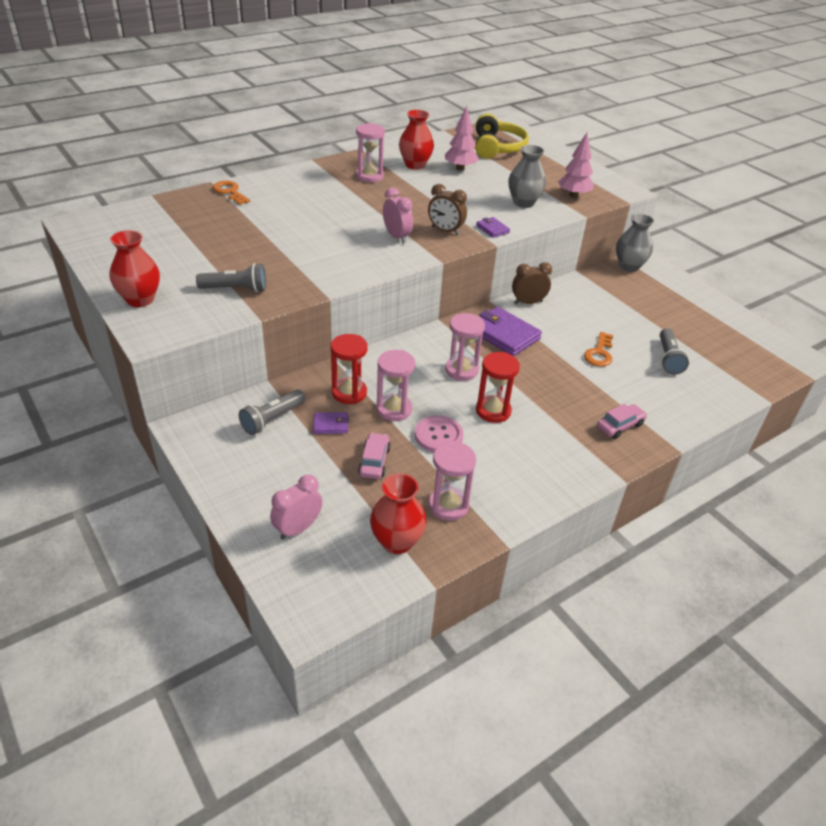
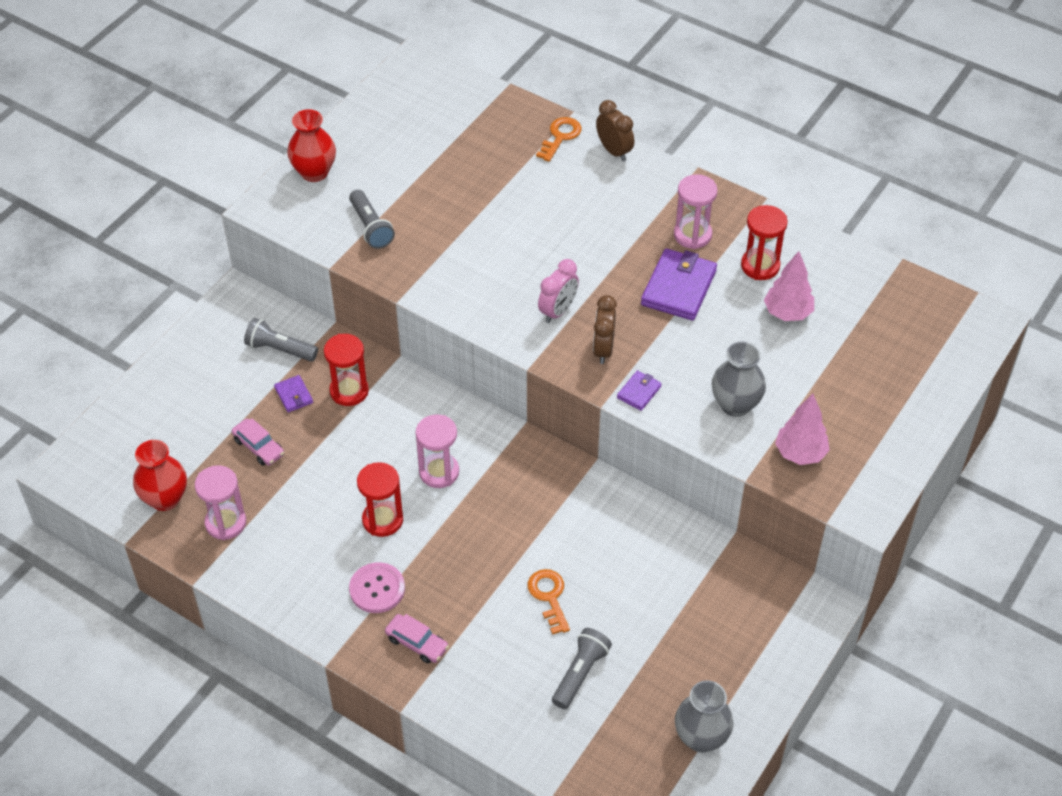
camera: 70 degrees right, 10 degrees up
(298, 528) = (152, 424): pink clock -> none
(374, 461) = (259, 447): pink car -> pink car turned 60 degrees clockwise
(394, 409) = (342, 436): pink hourglass -> none
(415, 165) = (760, 266): red vase -> red hourglass
(438, 435) = (320, 485): pink button -> pink button (377, 589)
(497, 148) = (890, 333): yellow headphones -> none
(504, 334) = (531, 492): purple wallet -> purple wallet (678, 288)
(528, 303) = (617, 498): brown clock -> brown clock (614, 151)
(599, 353) = (549, 597): orange key -> orange key turned 75 degrees clockwise
(629, 266) = (788, 592): grey vase -> grey vase (701, 738)
(668, 359) = (580, 673): grey flashlight -> grey flashlight turned 135 degrees clockwise

